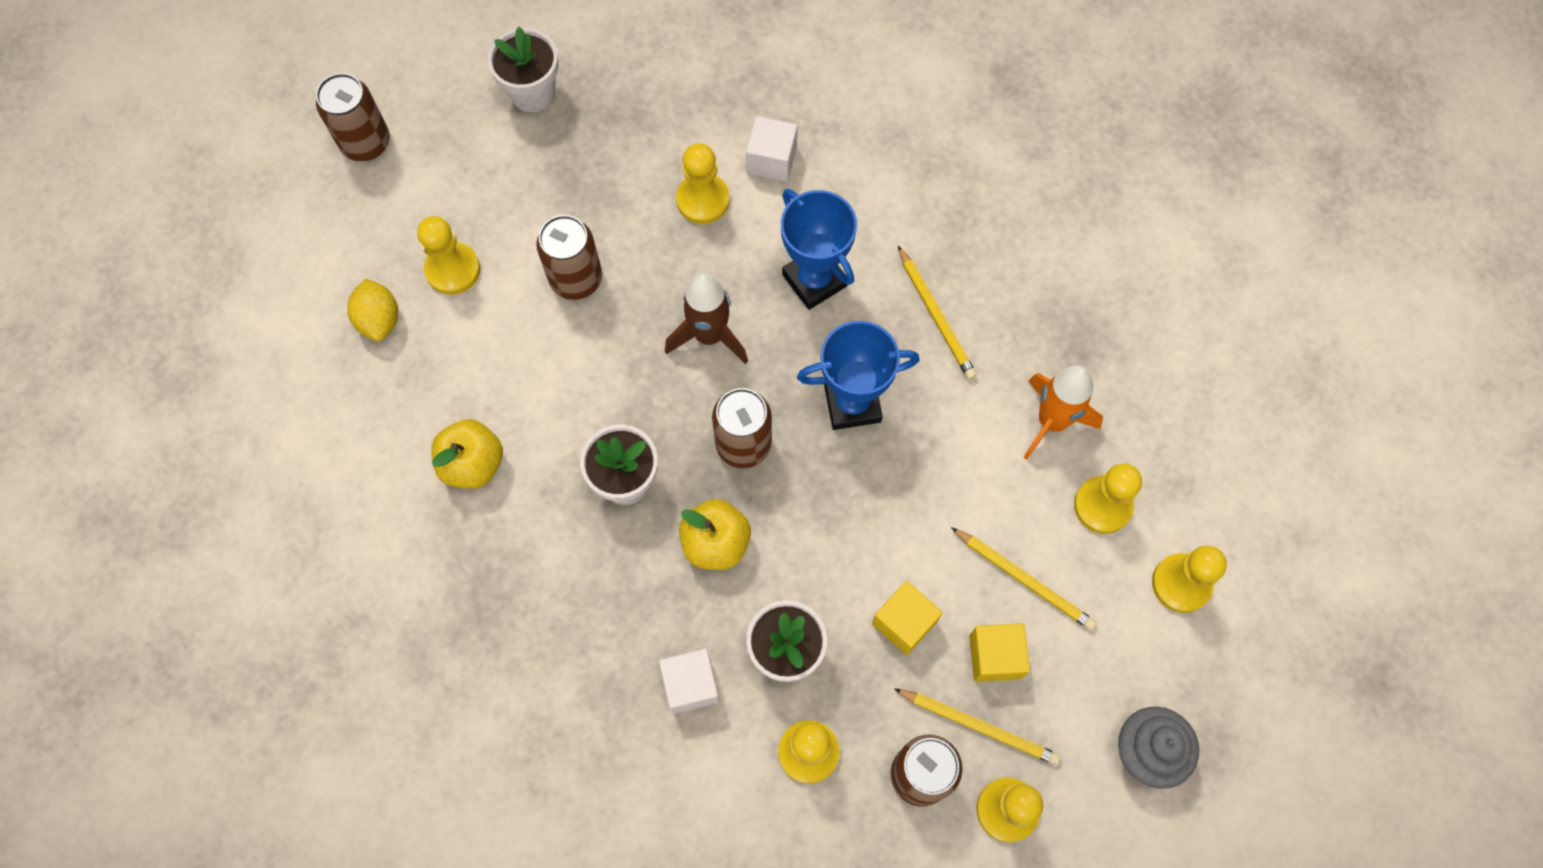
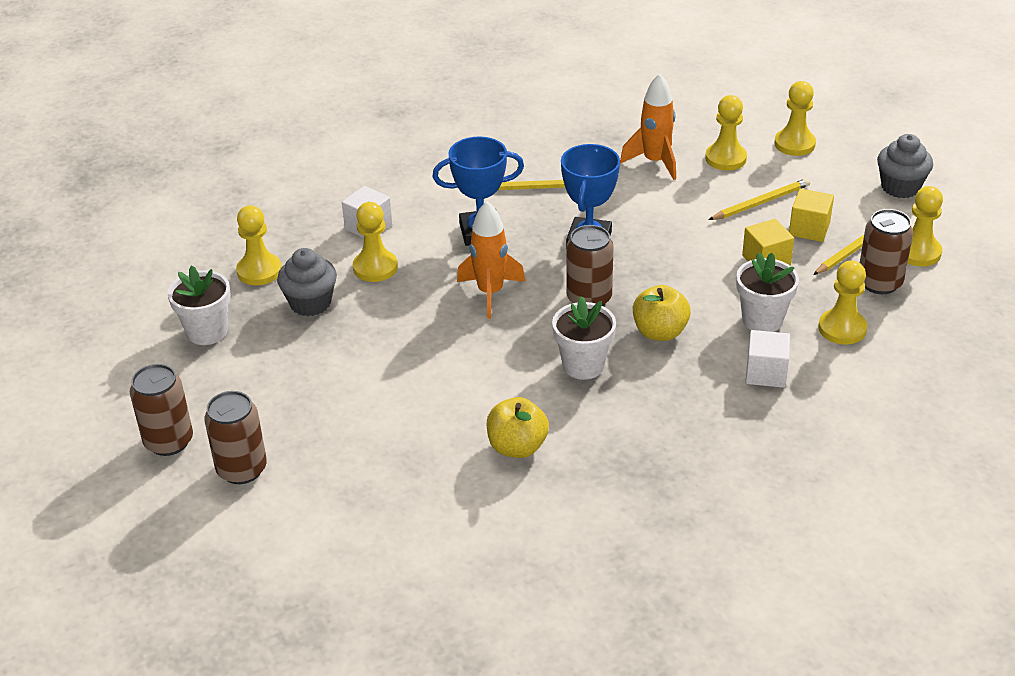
camera: 65 degrees left, 30 degrees down
(379, 319) = (347, 473): yellow lemon -> none
(453, 269) = (333, 417): yellow pawn -> yellow pawn (259, 271)
(576, 279) = (393, 349): brown can -> brown can (242, 469)
(617, 165) = (310, 303): none -> grey cupcake
(709, 335) = (490, 293): brown rocket -> orange rocket

